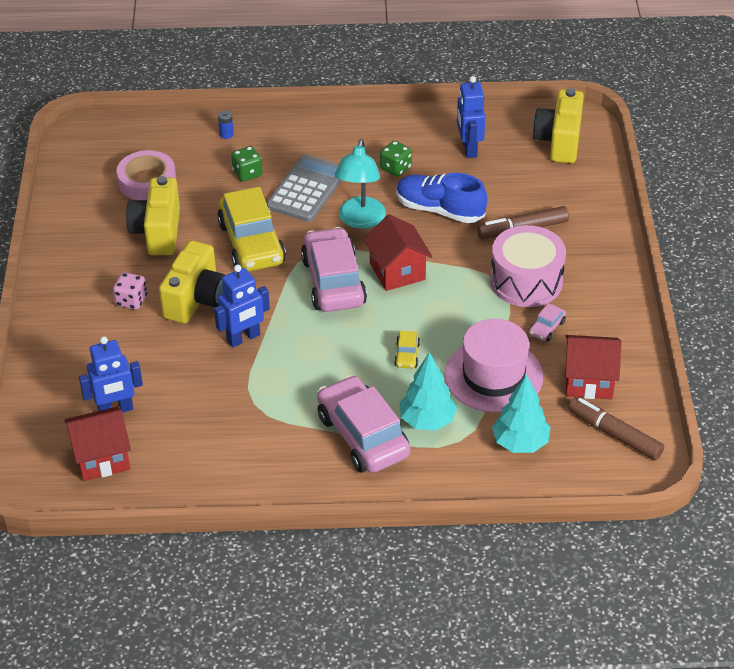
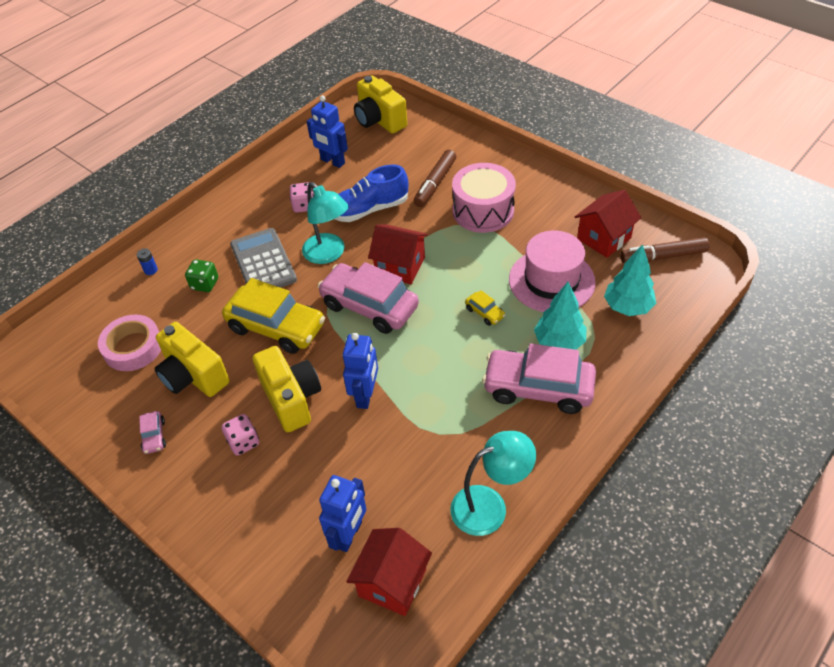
camera: 45 degrees left, 5 degrees up
(219, 473) = (489, 506): none -> turquoise lamp
(395, 168) = (304, 206): green dice -> pink dice
(546, 328) = (535, 228): pink car -> pink car (154, 436)

